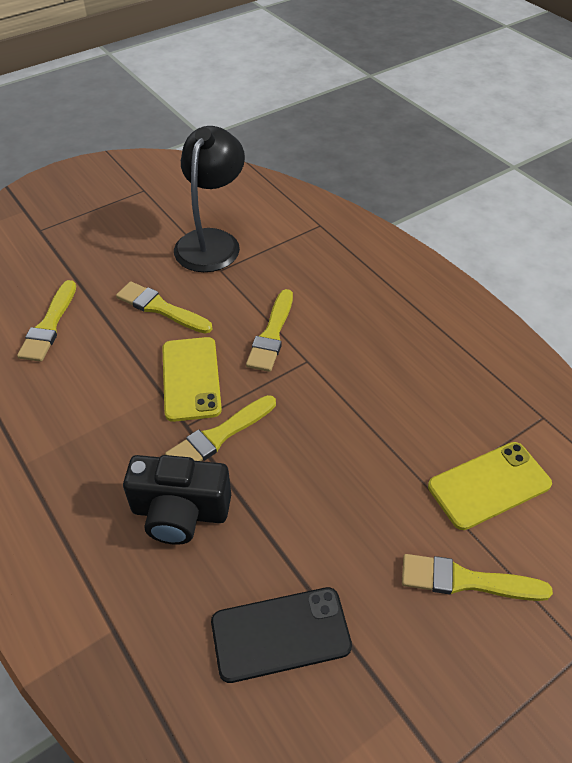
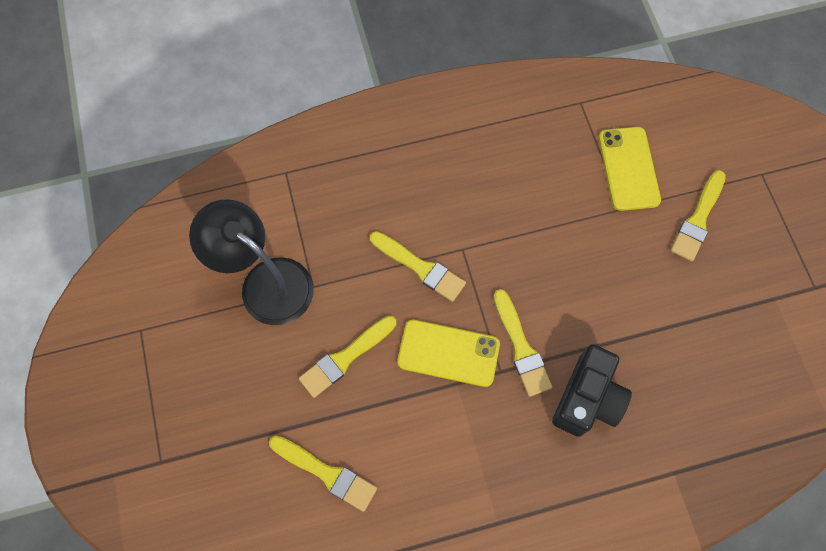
camera: 70 degrees left, 20 degrees up
(280, 634) = (706, 355): black phone -> none

